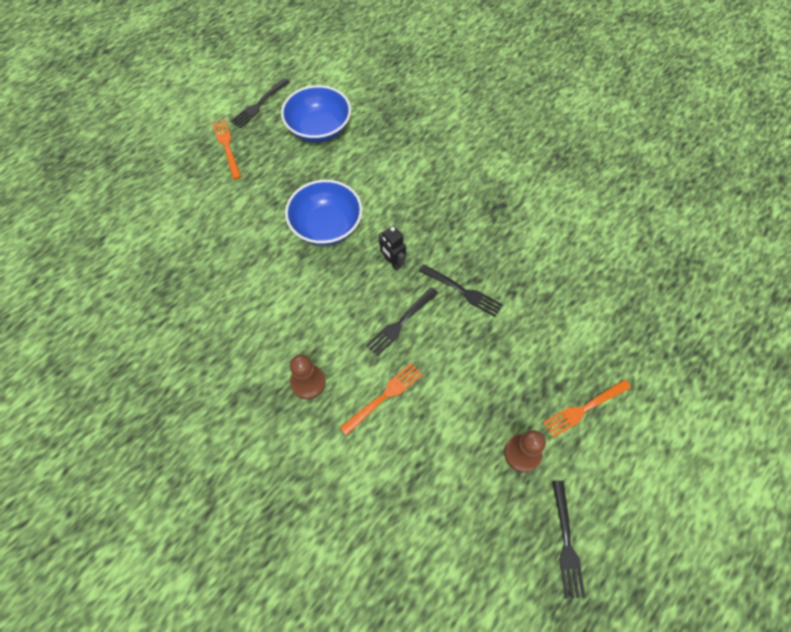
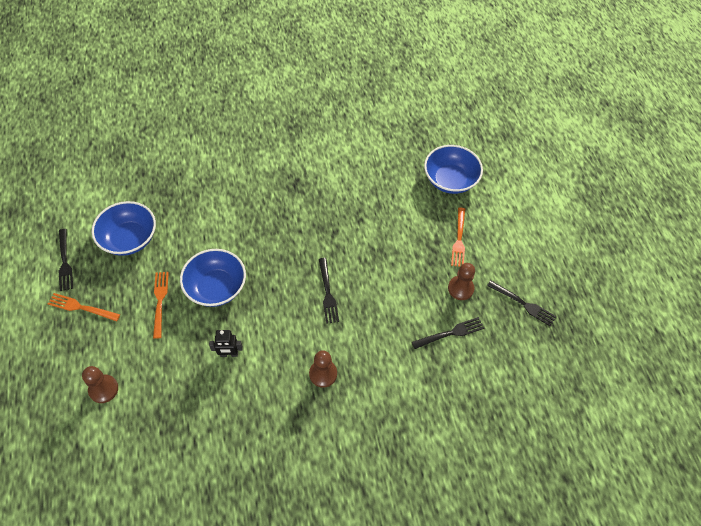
camera: 55 degrees left, 5 degrees down
(164, 218) = (103, 389): none -> brown pawn
(384, 396) = (369, 336): orange fork -> orange fork (160, 301)
(392, 262) = (281, 268): black robot -> black robot (229, 354)
(462, 291) = (336, 244): black fork -> black fork (450, 333)
(652, 346) = (450, 180): none -> blue bowl

